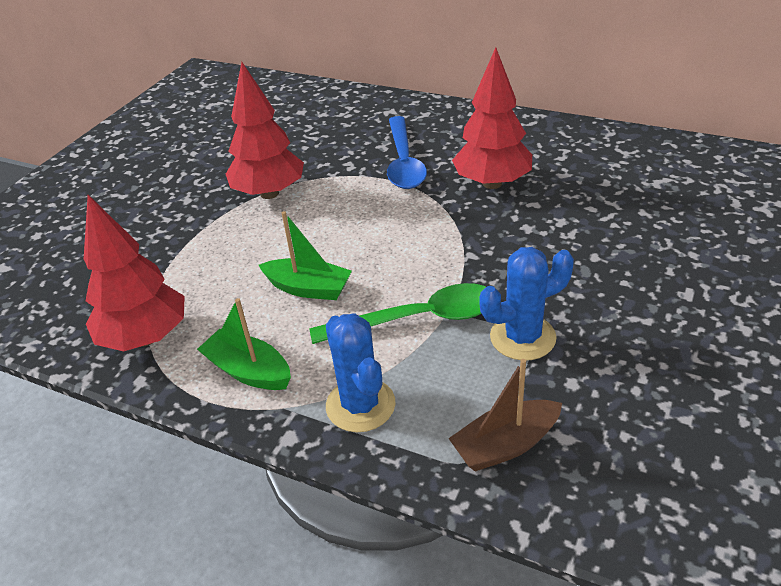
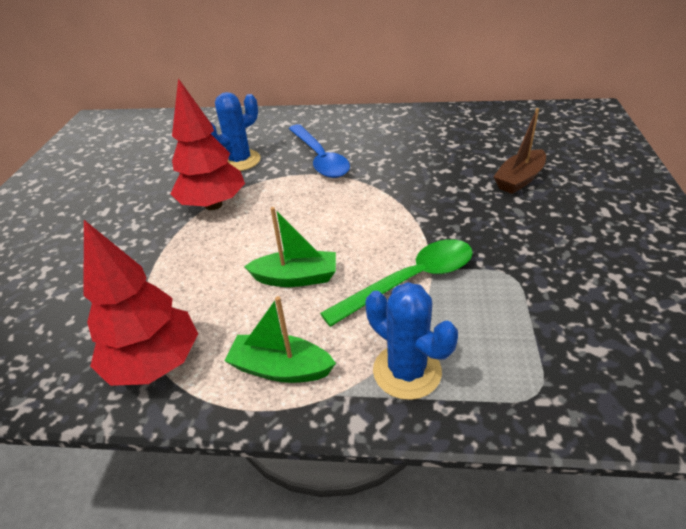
camera: 20 degrees left, 0 degrees up
(492, 183) = (402, 161): red tree -> none
(505, 445) = (556, 371): brown boat -> brown boat (519, 179)
(522, 337) = (507, 275): blue cactus -> blue cactus (240, 161)

